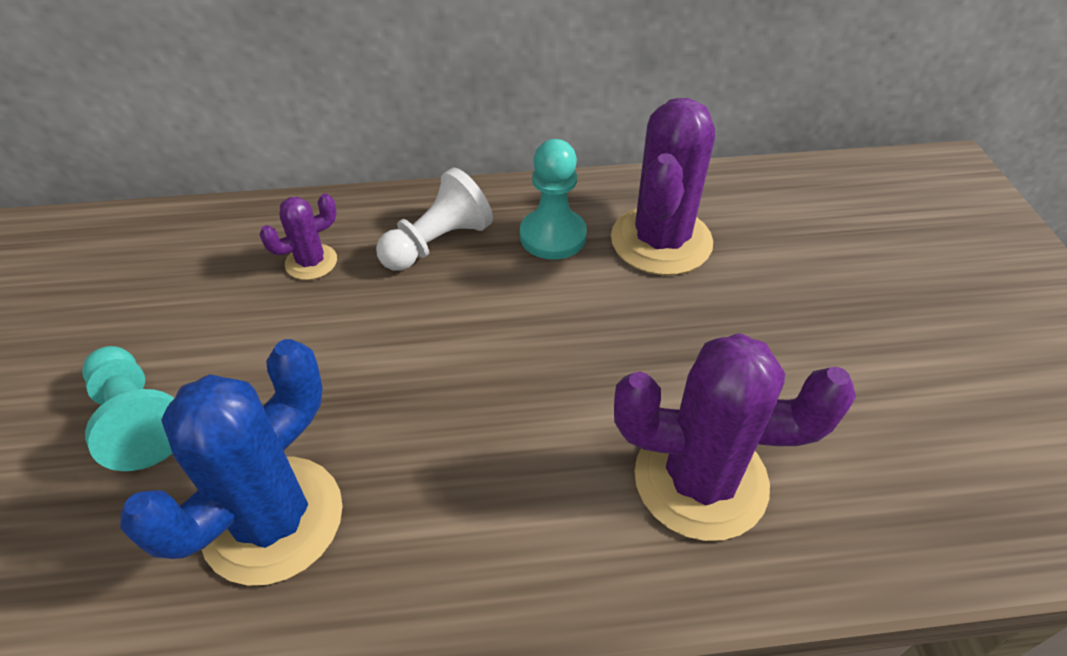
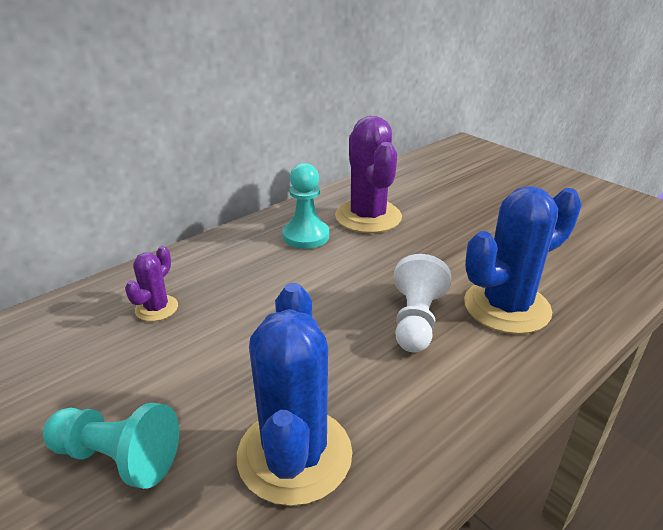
camera: 35 degrees left, 15 degrees down
(438, 243) = (237, 265): white pawn -> white pawn (416, 320)
(700, 480) = (506, 307): purple cactus -> blue cactus

